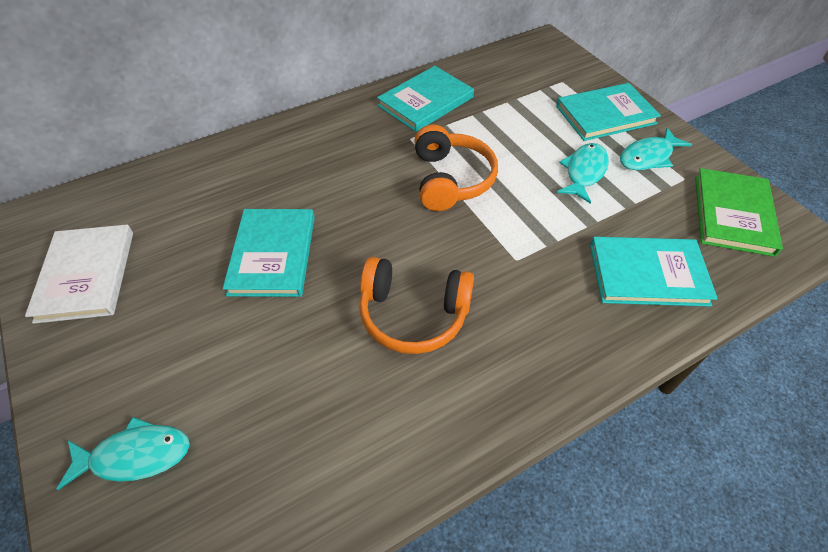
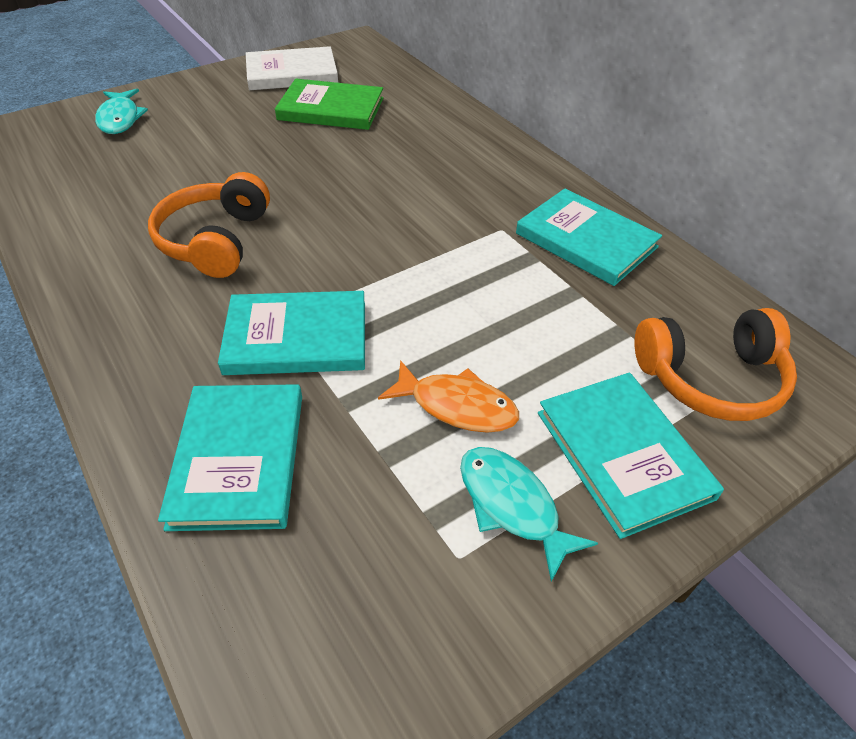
camera: 85 degrees right, 5 degrees down
(273, 255) = (306, 152): turquoise book -> turquoise book (296, 337)
(451, 179) = (425, 265): orange headphones -> orange headphones (711, 378)
(584, 172) = (457, 406): turquoise fish -> orange fish
(733, 214) = (363, 623): green book -> green book (331, 109)

